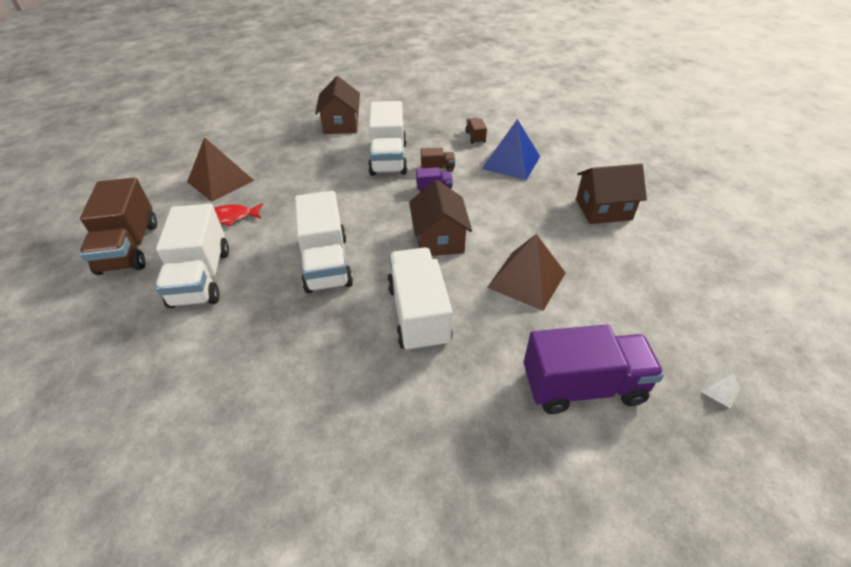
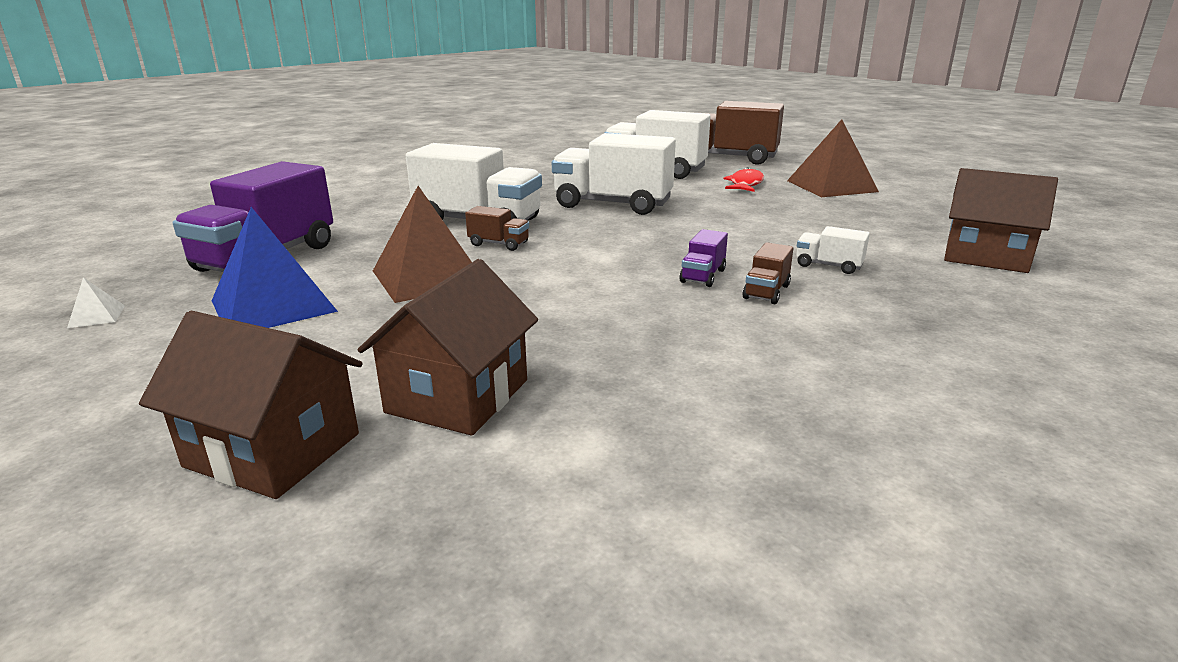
camera: 120 degrees right, 20 degrees down
(388, 159) = (828, 266): white truck -> white truck, size x0.44
(439, 239) = (578, 253): brown house -> brown house (273, 450)
(475, 137) = (875, 356): brown truck -> brown truck (499, 244)
(511, 162) = (730, 362): blue pyramid -> blue pyramid (273, 306)

